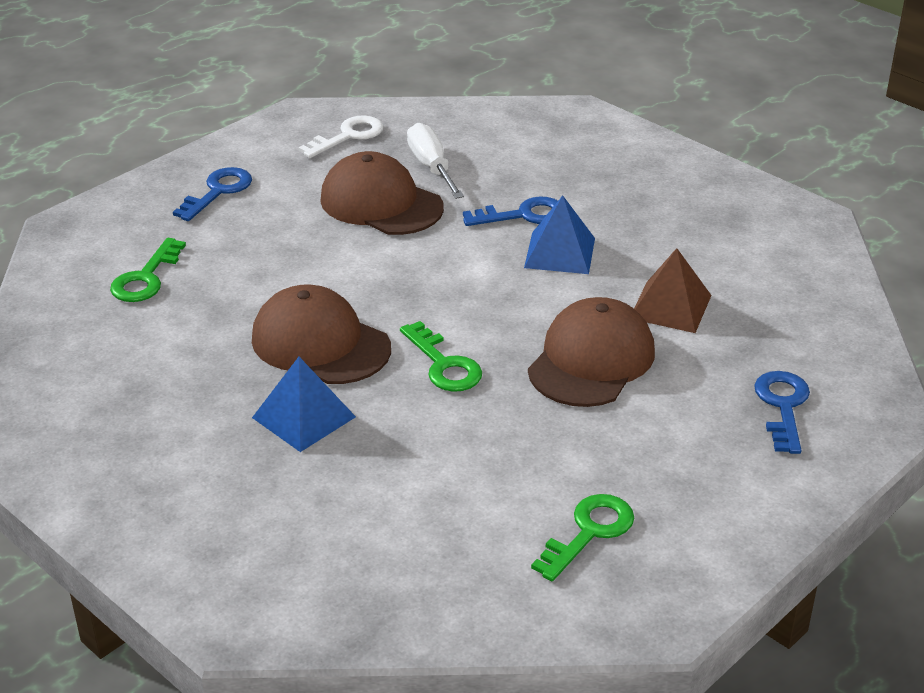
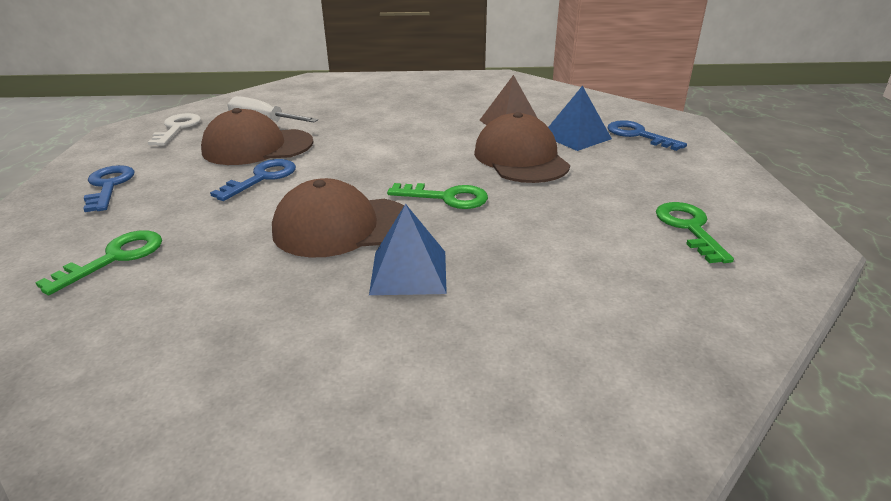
camera: 45 degrees left, 5 degrees down
(146, 278) = (114, 258): green key -> green key turned 120 degrees counterclockwise
(523, 215) = (360, 121): blue key -> blue key (262, 178)
(560, 252) = (412, 127): blue pyramid -> blue pyramid (576, 137)

